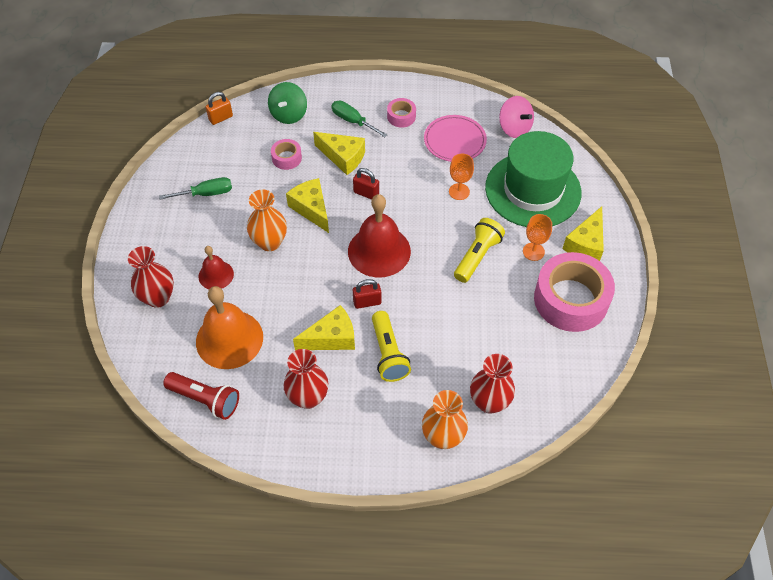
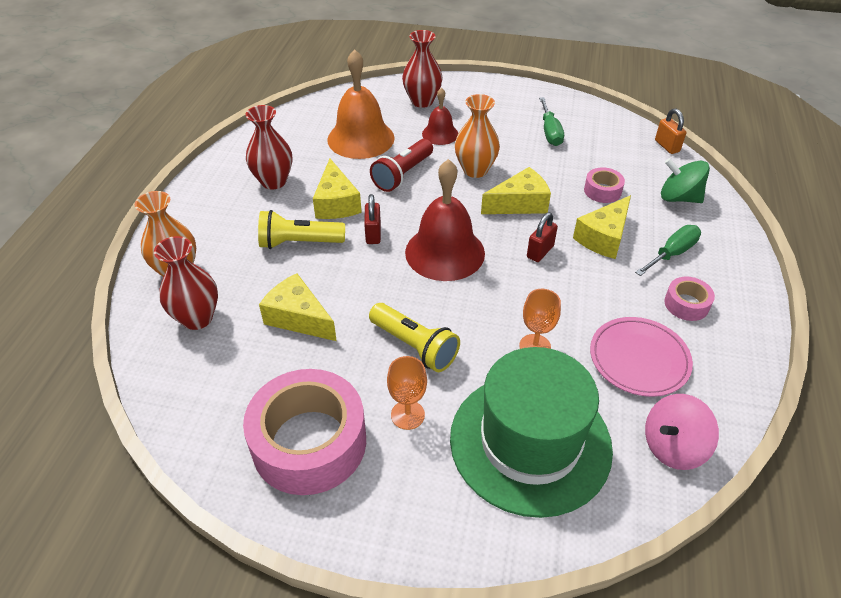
camera: 100 degrees right, 10 degrees down
(205, 399) = (301, 123): red flashlight -> red flashlight (403, 175)
(586, 244) = (406, 492): yellow cheese -> yellow cheese (298, 318)

